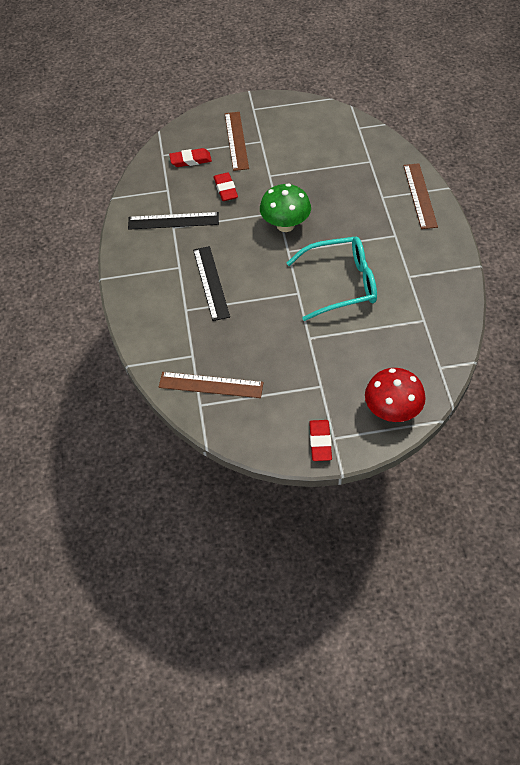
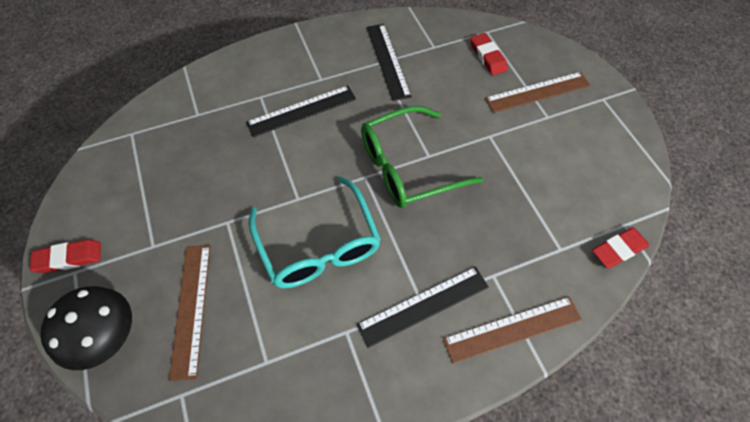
camera: 75 degrees right, 5 degrees up
(211, 385) = (157, 138): brown ruler -> brown ruler (191, 308)
(225, 189) = (451, 97): red eraser -> red eraser (618, 249)
(285, 225) = (408, 167): green mushroom -> green glasses
(392, 411) = (108, 337): red mushroom -> black mushroom
(397, 234) = (423, 305): none -> black ruler

